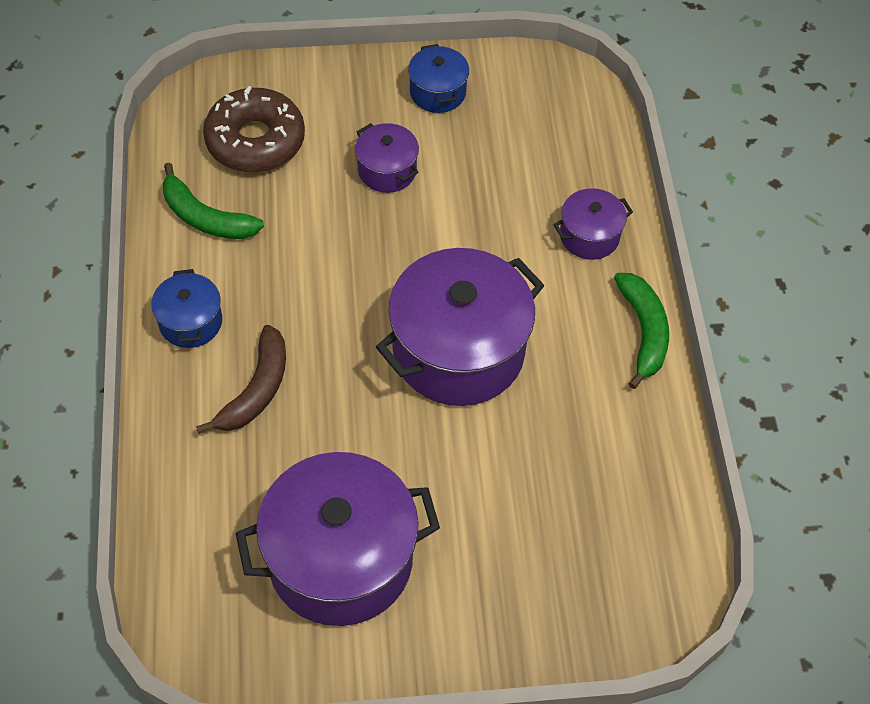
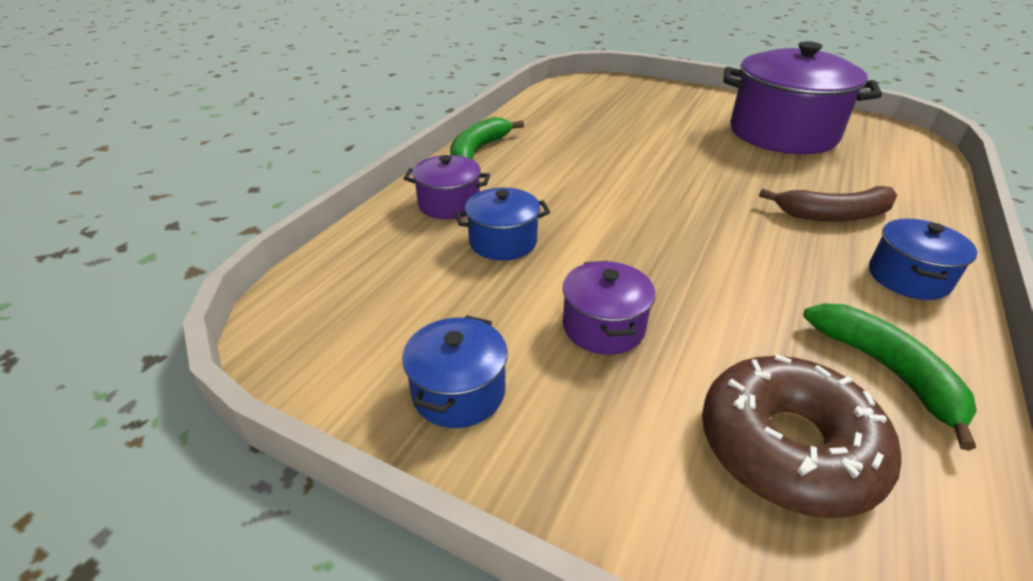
camera: 145 degrees left, 20 degrees down
(256, 389) = (834, 215): brown banana -> brown banana turned 150 degrees counterclockwise
(458, 351) = (631, 182): purple pot -> none
(508, 214) = (503, 242): none -> blue pot

